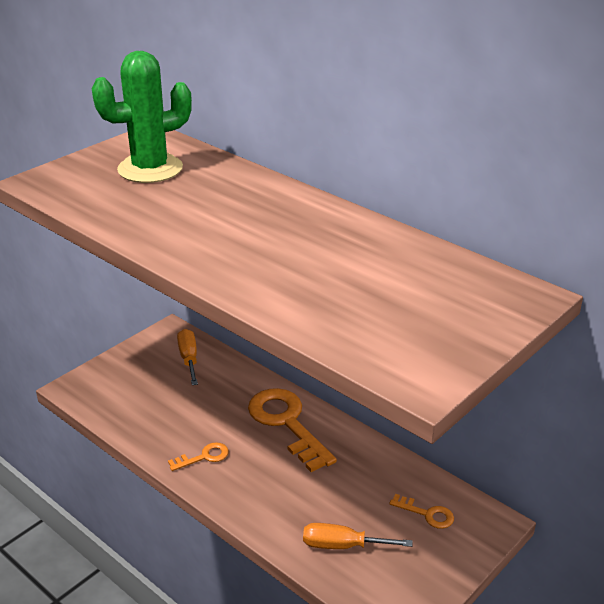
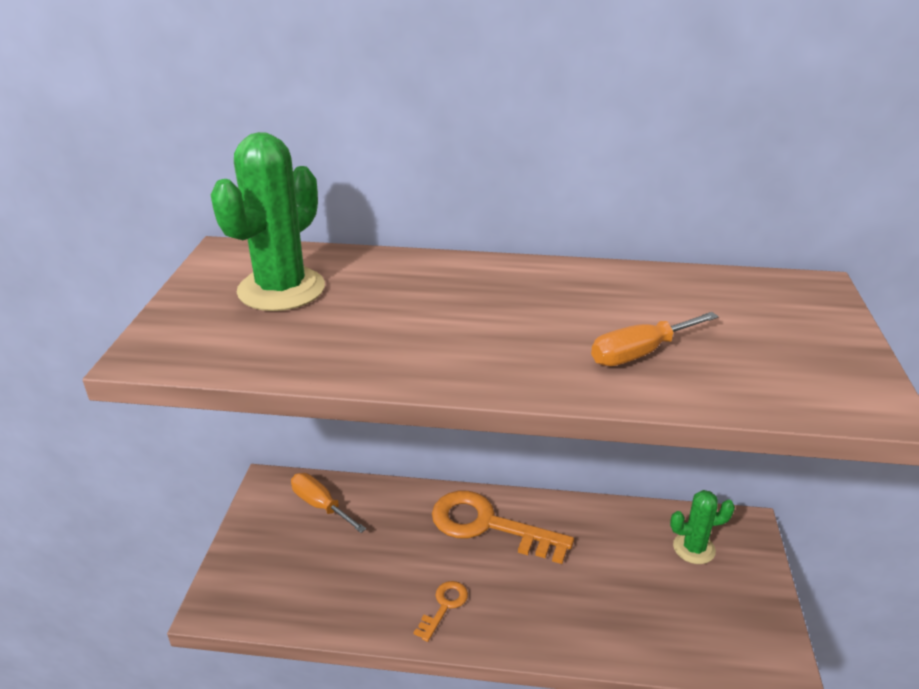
camera: 35 degrees left, 0 degrees up
(342, 545) = (662, 623): orange screwdriver -> orange screwdriver (639, 353)
(427, 514) = (694, 548): orange key -> green cactus

